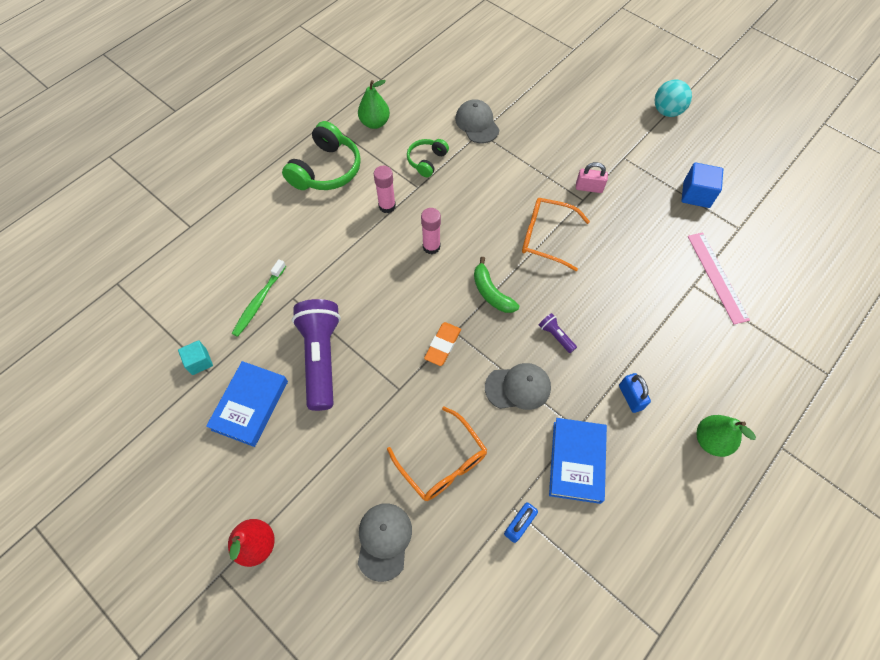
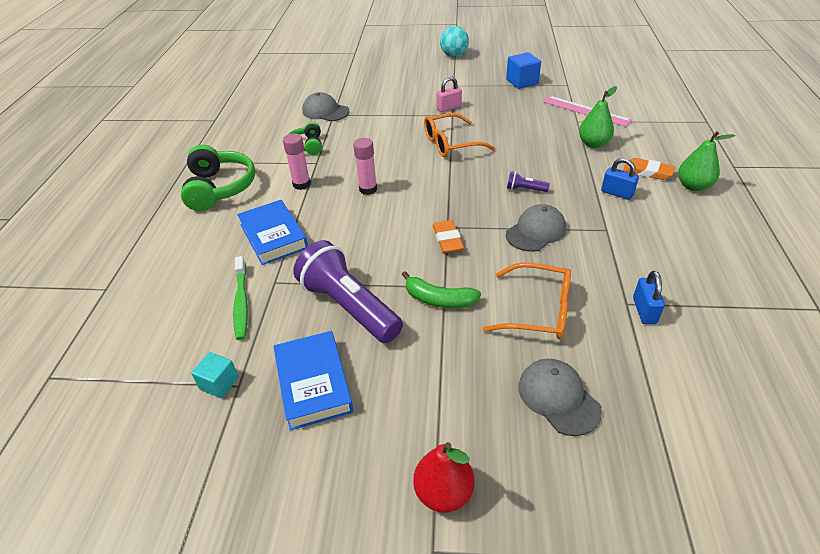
camera: 35 degrees left, 20 degrees down
(375, 123) = (236, 144): green pear -> green pear (593, 144)
(491, 293) = (448, 191): green banana -> green banana (439, 299)
(576, 461) = (631, 248): blue book -> blue book (273, 236)
(687, 393) = (647, 172): none -> orange eraser

